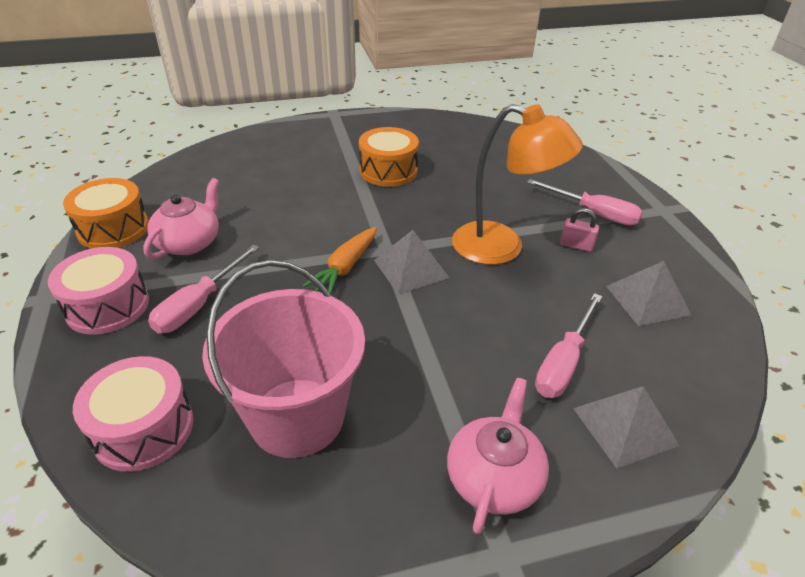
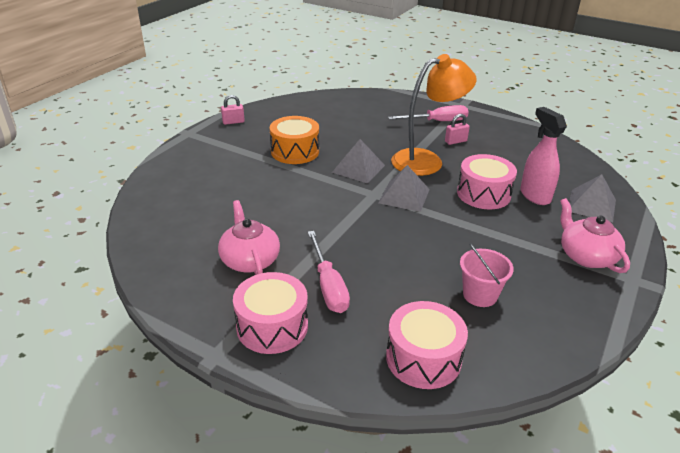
camera: 45 degrees left, 5 degrees down
(113, 229) = (174, 286): orange drum -> none
(297, 417) = (480, 295): pink bucket -> pink bucket, size x0.51
(345, 267) = (371, 215): orange carrot -> none
(385, 120) = (233, 122): none -> pink padlock
(501, 320) = (483, 194): none -> pink drum
(563, 362) = (534, 195): pink screwdriver -> pink spray bottle
(647, 300) = (520, 150): grey pyramid -> grey pyramid (358, 168)

